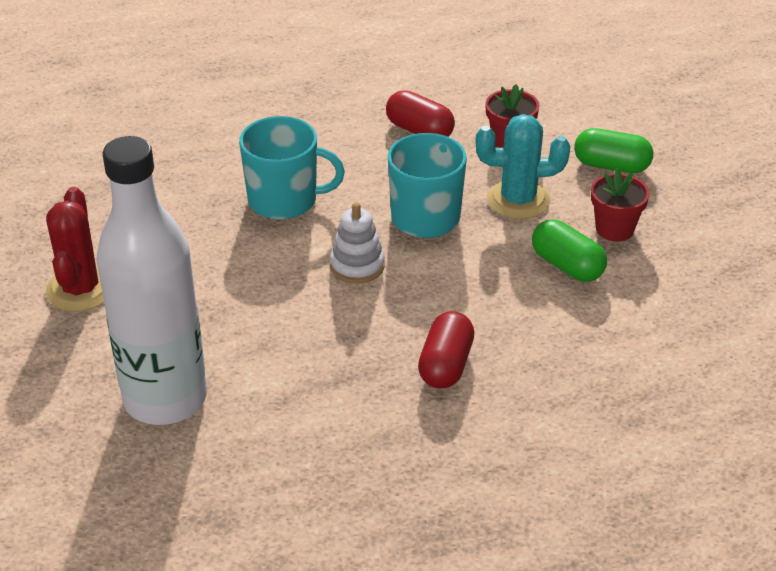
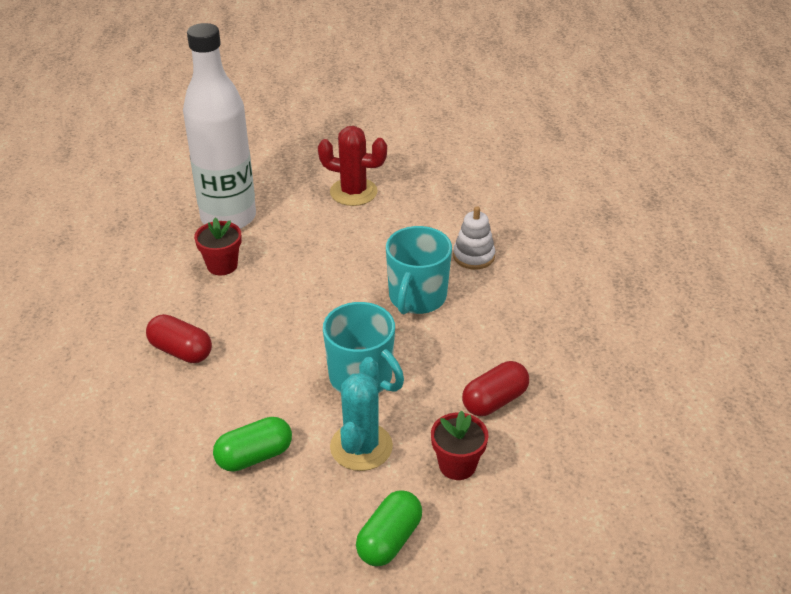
camera: 105 degrees right, 0 degrees up
(357, 266) = (316, 324): white stacking toy -> white stacking toy (473, 256)
(614, 229) = (288, 508): red flower pot -> red flower pot (222, 265)

